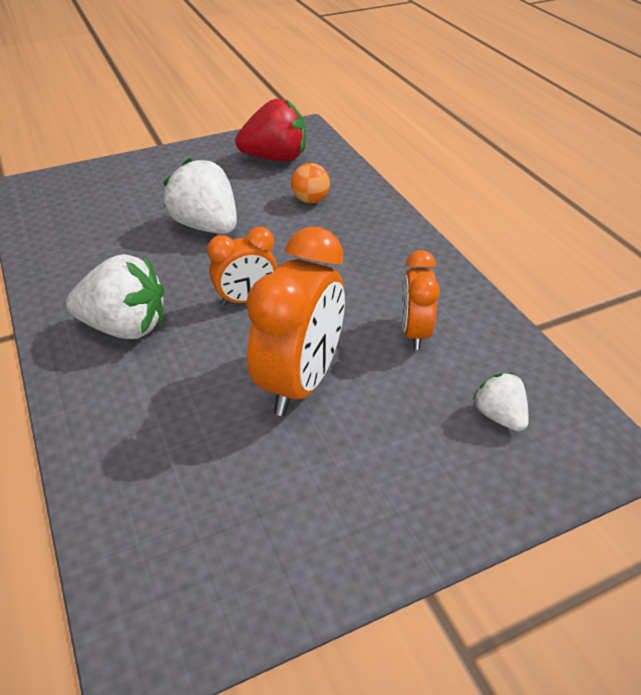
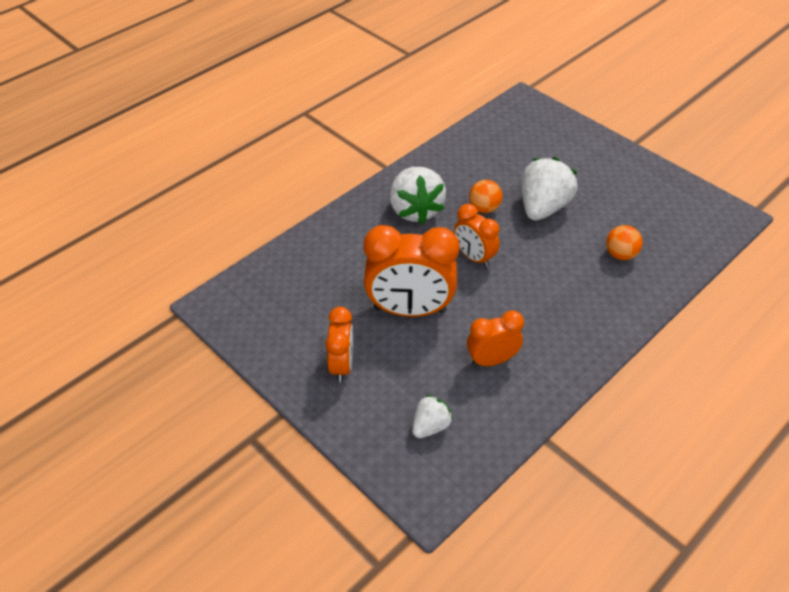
camera: 70 degrees right, 5 degrees up
(172, 268) = (484, 208): none -> orange ball
(275, 158) = (667, 214): red strawberry -> none
(366, 484) = (341, 365): none -> orange clock

